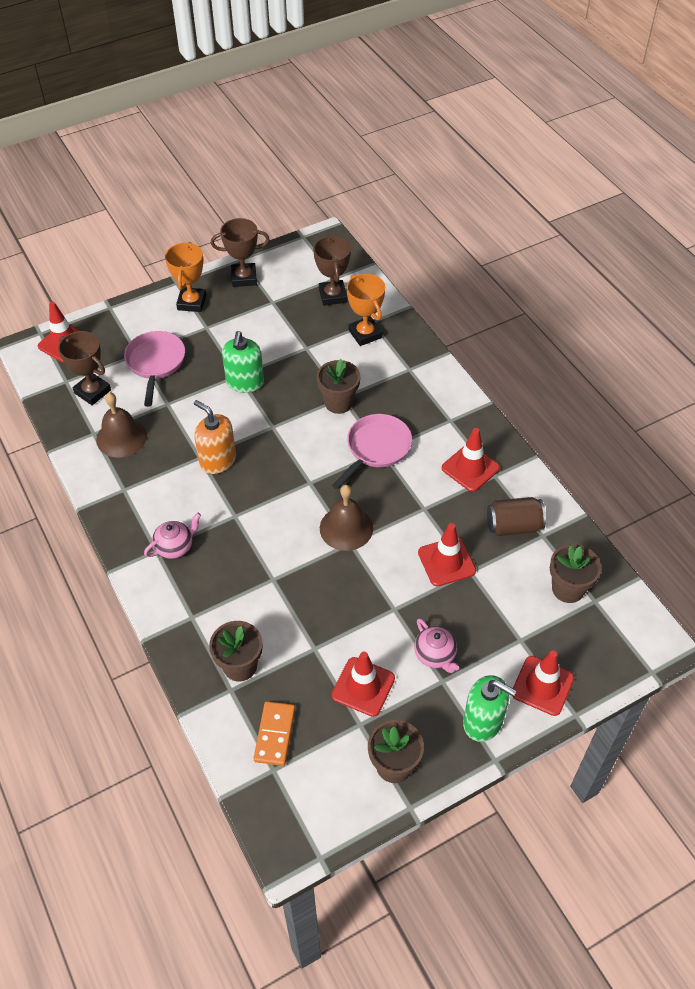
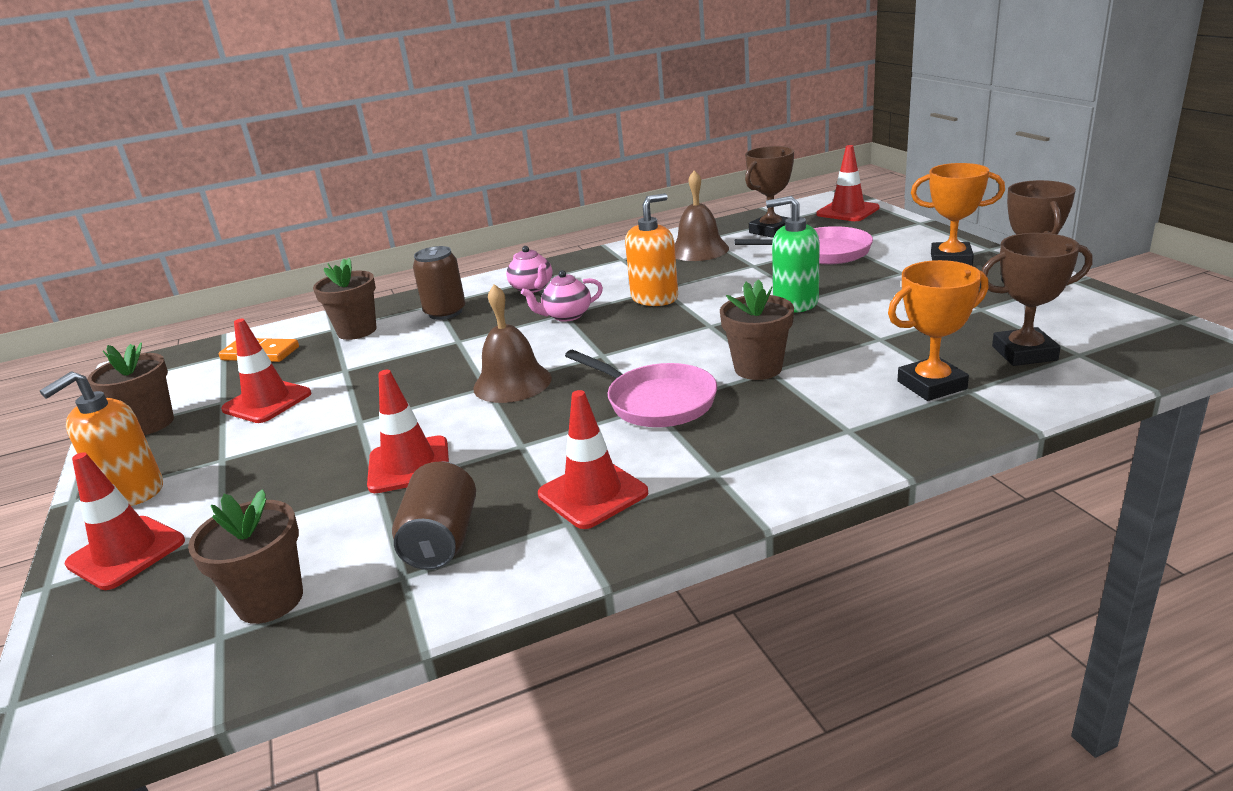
camera: 100 degrees right, 25 degrees down
(213, 603) = (445, 312): none -> brown can
(435, 655) = (264, 453): pink teapot -> pink teapot (566, 316)
(483, 721) = (132, 491): green soap dispenser -> orange soap dispenser

